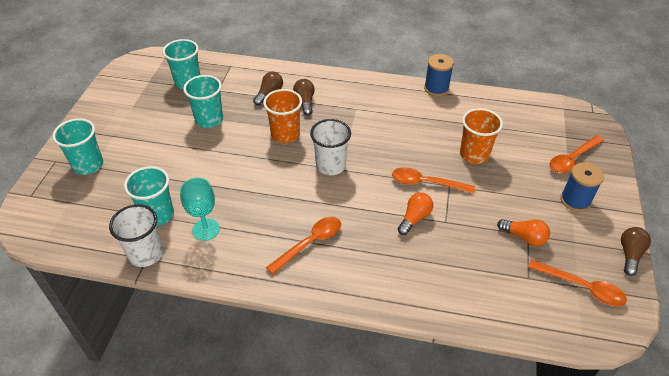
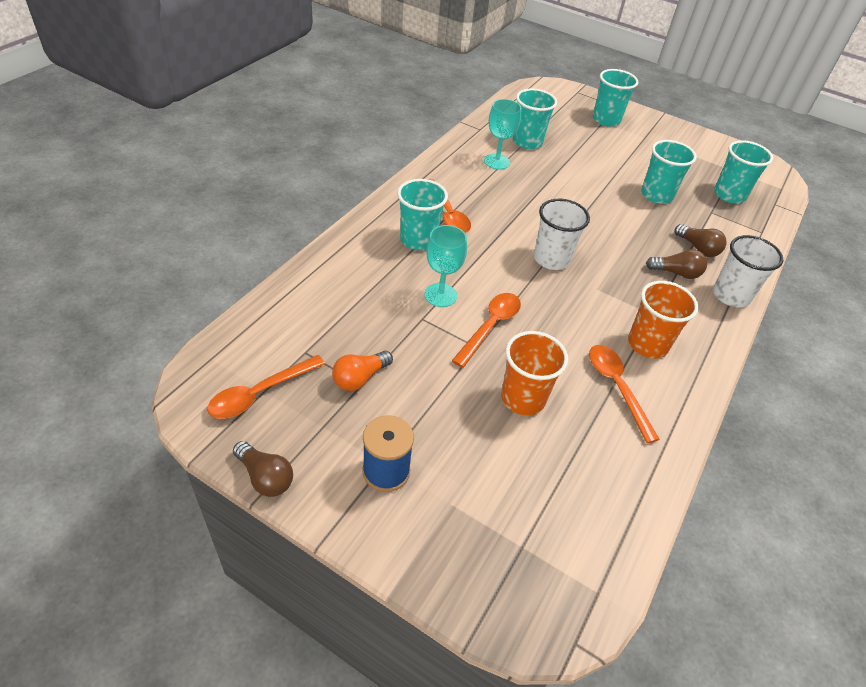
camera: 105 degrees right, 0 degrees up
(146, 254) = (485, 129): white cup -> white cup (730, 295)
(285, 134) = (616, 241): orange cup -> orange cup (647, 344)
(359, 252) = (418, 240): none -> turquoise cup
(414, 218) = (440, 295): orange light bulb -> turquoise goblet
(436, 88) = (686, 421): blue spool -> none
(572, 159) = (466, 521): orange spoon -> orange spoon (616, 387)

